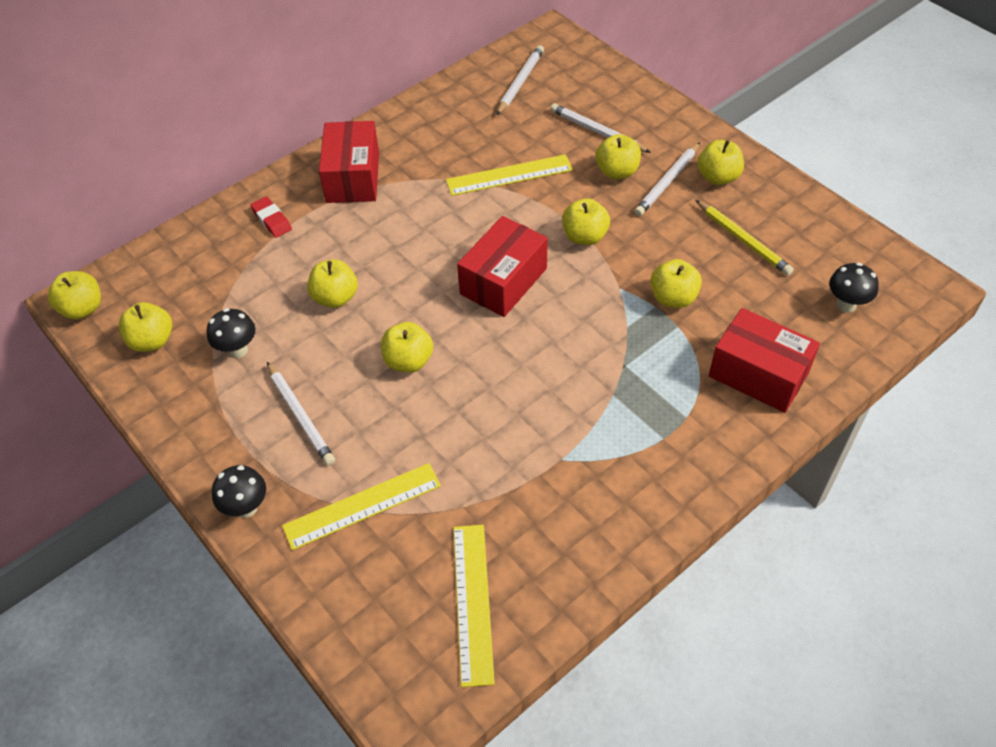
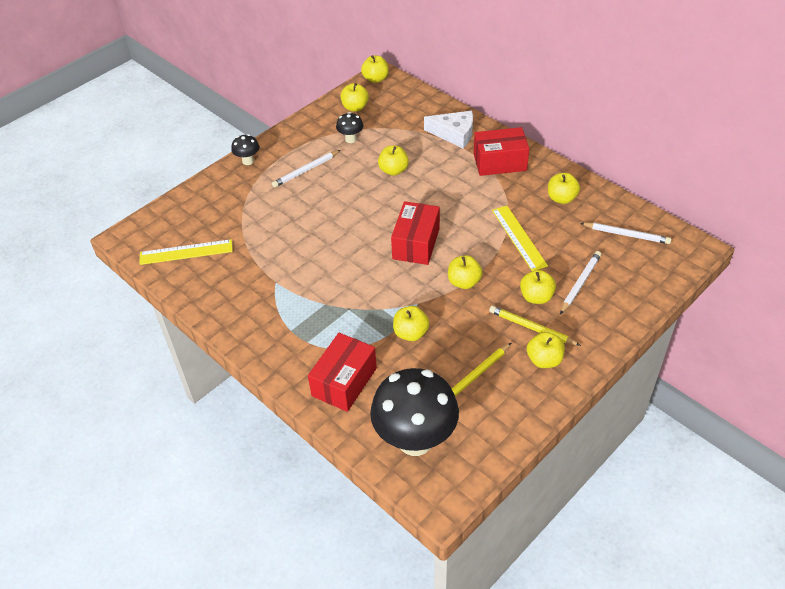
camera: 85 degrees right, 5 degrees down
(272, 220) = (454, 134): red eraser -> white cheese
(362, 506) = (247, 203): yellow ruler -> none
(408, 361) = (346, 208): yellow apple -> yellow apple (561, 198)
(503, 281) = (416, 243): red box -> red box turned 75 degrees clockwise
(667, 182) = (531, 327): white pencil -> yellow pencil
(846, 305) = (415, 440): black mushroom -> black mushroom, size x2.29

